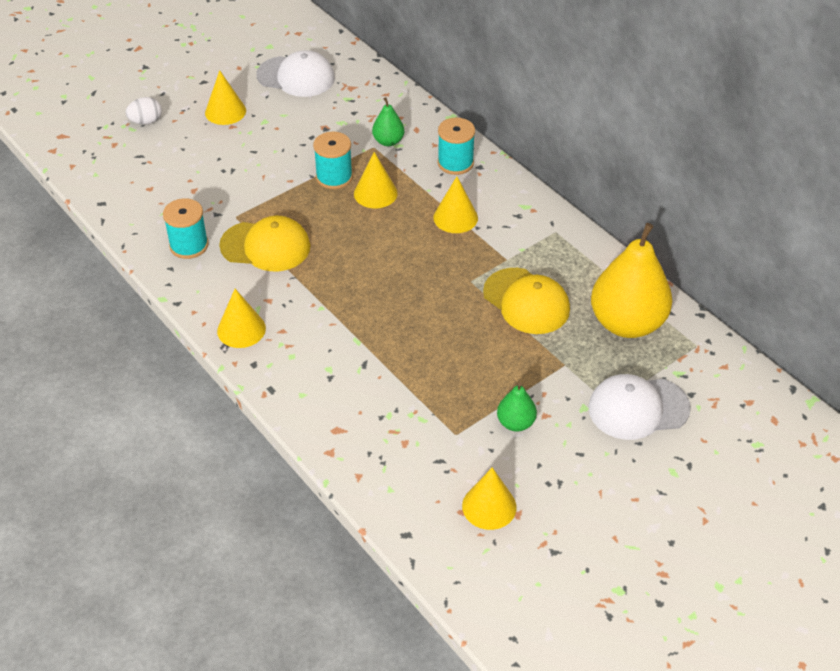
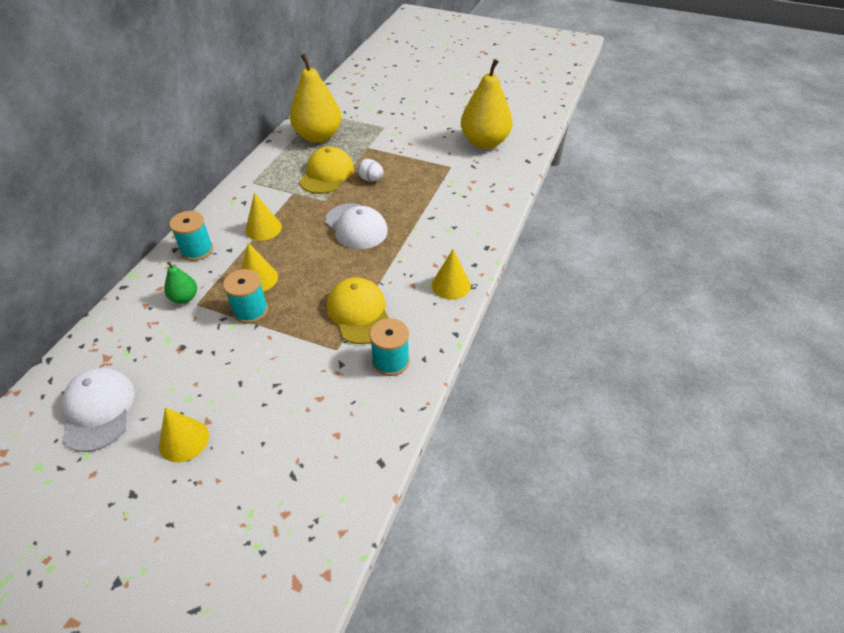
camera: 120 degrees left, 0 degrees up
(146, 121) = (231, 506): white egg -> white egg (371, 179)
(489, 506) = (484, 142): yellow cone -> yellow pear
(515, 423) = (424, 150): green pear -> none
(638, 408) = (379, 118): white cap -> white cap (356, 226)

